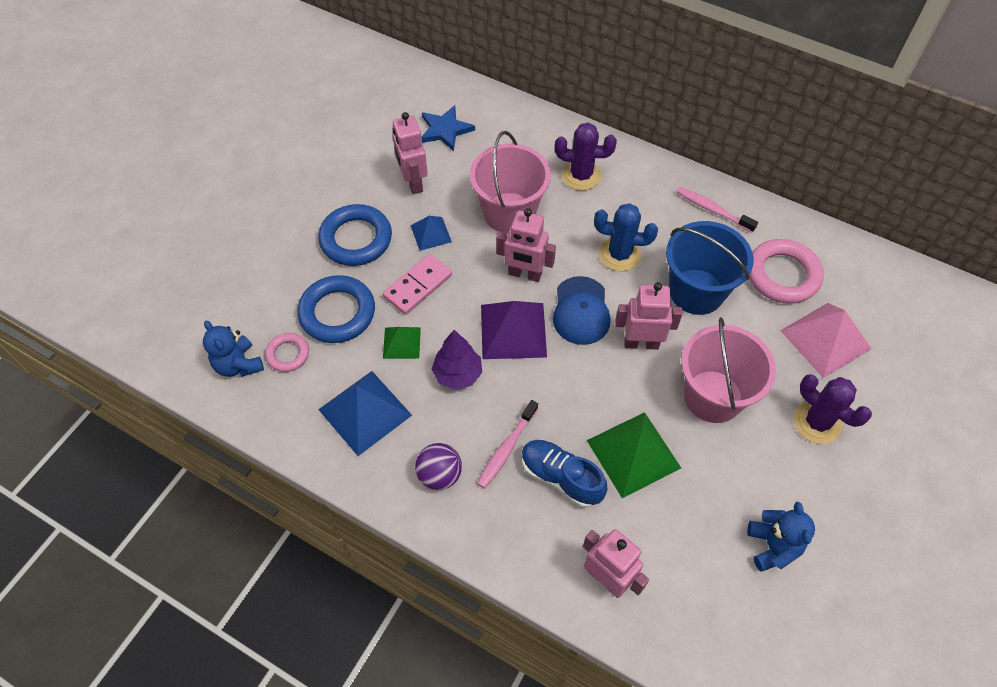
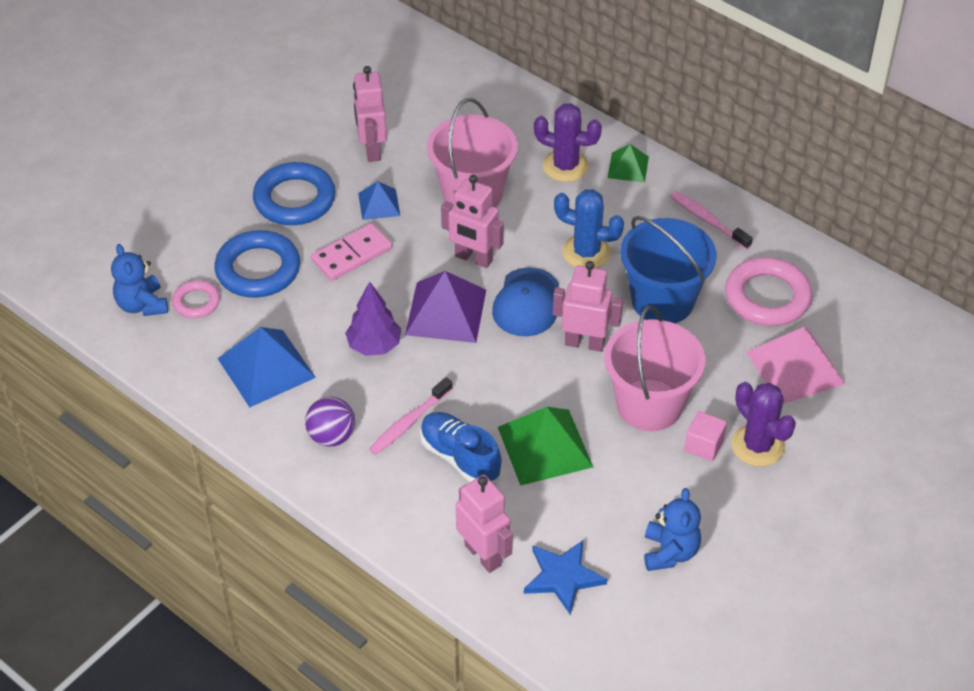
camera: 10 degrees right, 10 degrees down
(401, 342) = (321, 307): green pyramid -> green pyramid (628, 167)
(445, 130) = (421, 99): blue star -> blue star (563, 577)
(771, 429) = (704, 445): none -> pink cube

